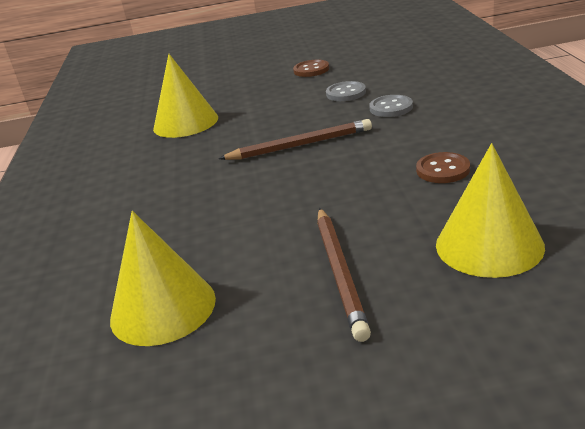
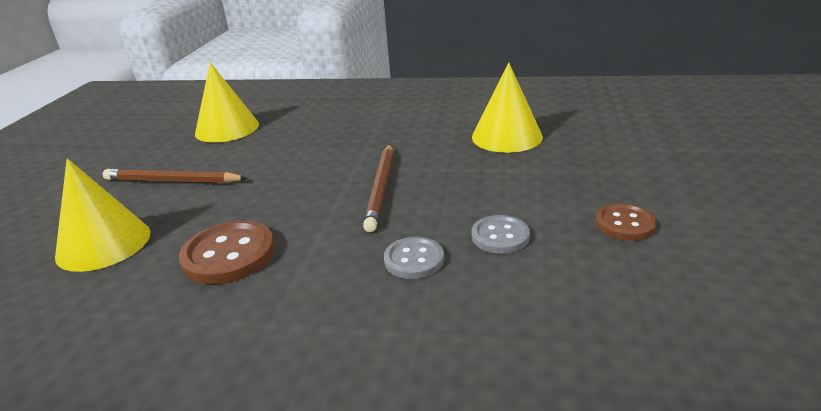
camera: 105 degrees right, 0 degrees up
(443, 170) = (229, 255): brown button -> brown button, size x1.59

